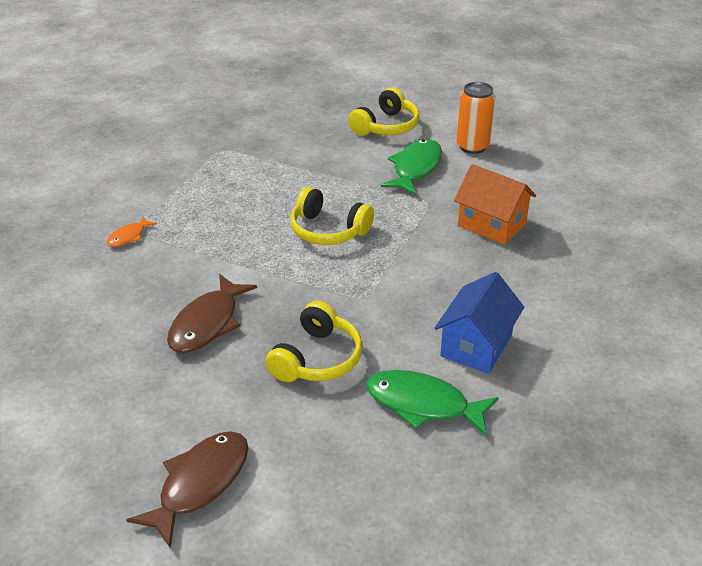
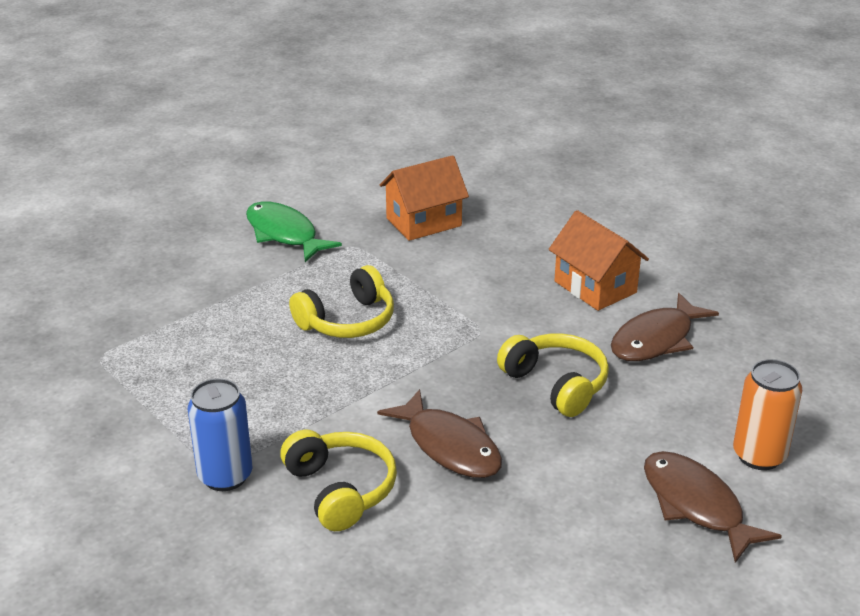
camera: 65 degrees left, 5 degrees down
(129, 236) = (225, 476): orange fish -> blue can
(386, 126) = (181, 227): yellow headphones -> yellow headphones (340, 490)
(423, 404) = (656, 339): green fish -> brown fish
(472, 146) = (279, 189): orange can -> orange can (759, 455)
(476, 345) = (595, 287): blue house -> orange house

